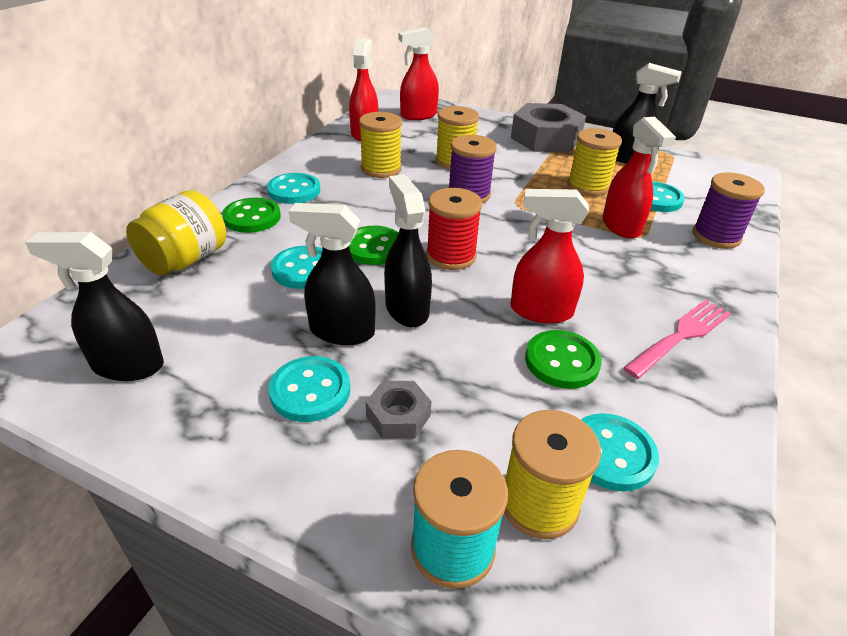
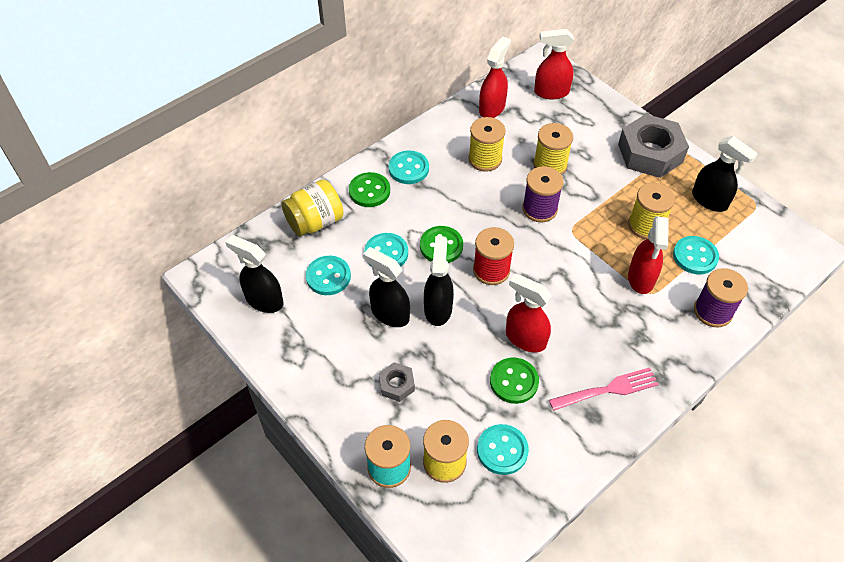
camera: 25 degrees right, 15 degrees up
(310, 391) = (355, 351): turquoise button -> turquoise button (328, 276)

